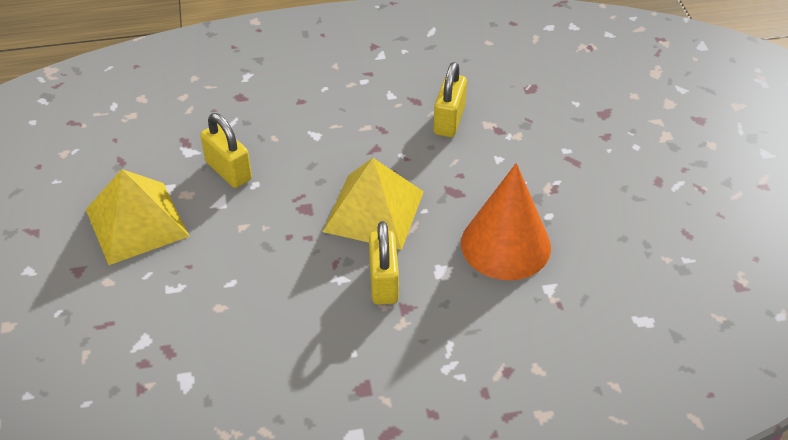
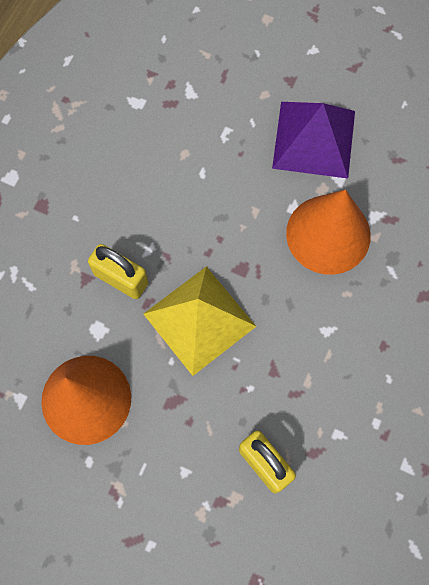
camera: 125 degrees right, 25 degrees up
(137, 222) = (314, 139): yellow pyramid -> purple pyramid
(228, 171) = (328, 234): yellow padlock -> orange cone

